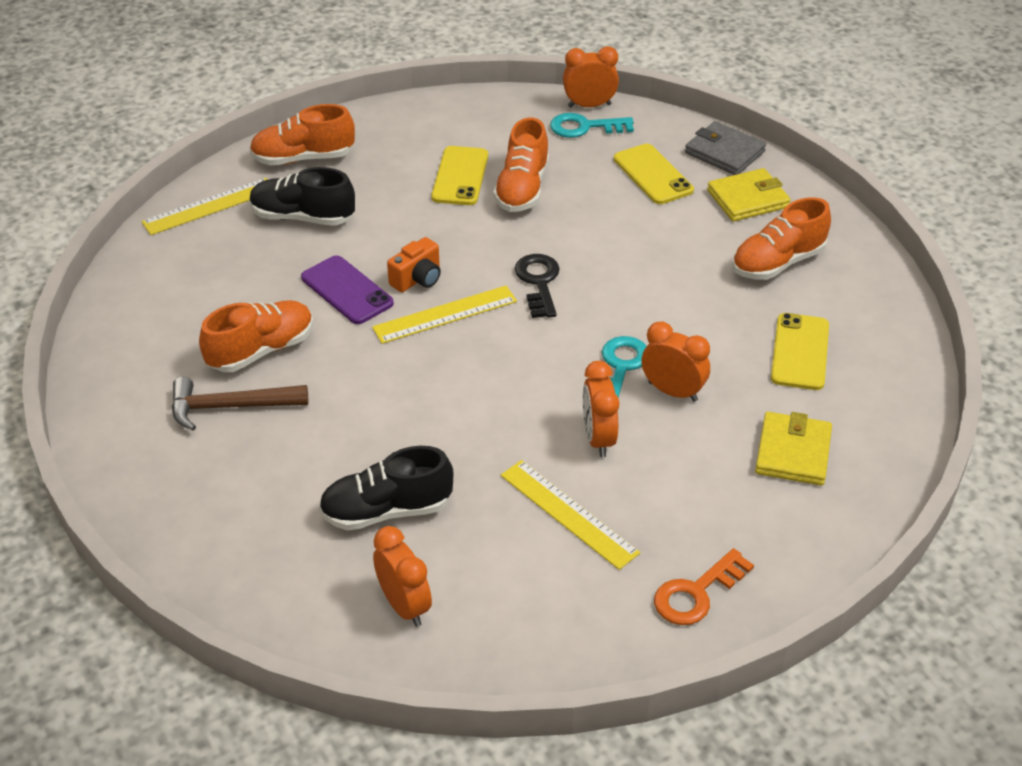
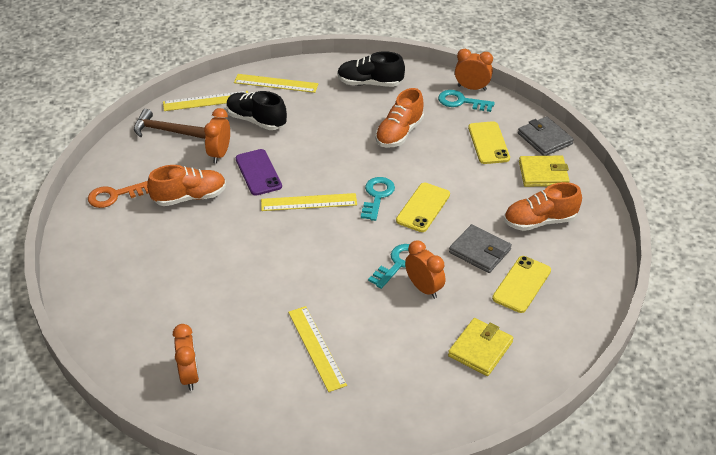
camera: 20 degrees right, 0 degrees up
(231, 407) = (155, 227): brown hammer -> brown hammer (167, 131)
(303, 158) = (276, 83): orange shoe -> yellow ruler
(386, 511) = (210, 315): black shoe -> black shoe (369, 83)
(417, 279) = (304, 176): orange camera -> none
(460, 176) = (365, 116): yellow phone -> yellow phone (423, 207)
(538, 282) = (377, 196): black key -> turquoise key
(598, 438) = (360, 305): orange clock -> orange clock (219, 154)
(696, 593) = (368, 421): orange key -> orange key (114, 196)
(720, 322) = (479, 251): none -> grey wallet

